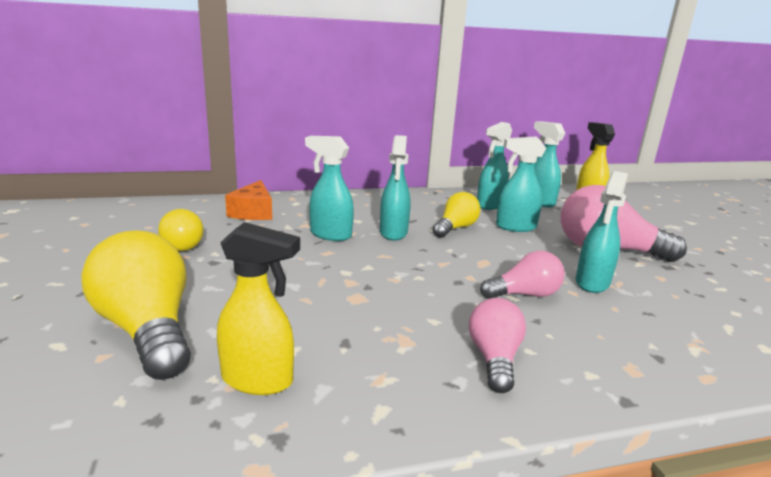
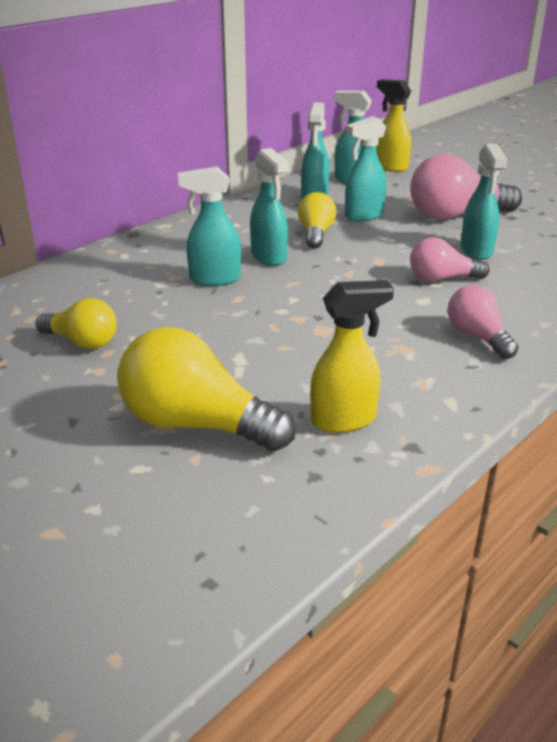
camera: 30 degrees left, 10 degrees up
(253, 212) = (98, 281): orange cheese -> none
(524, 294) = (441, 278): pink light bulb -> pink light bulb turned 135 degrees counterclockwise

